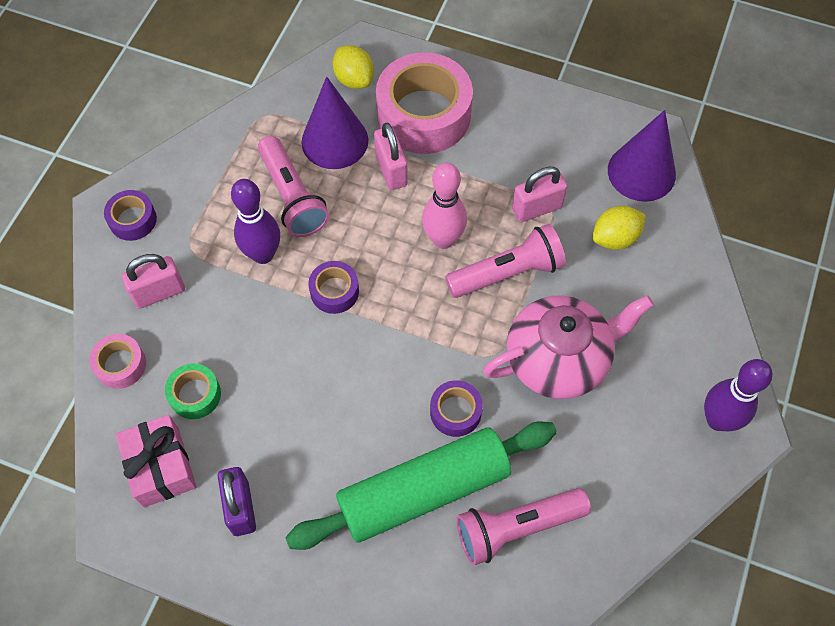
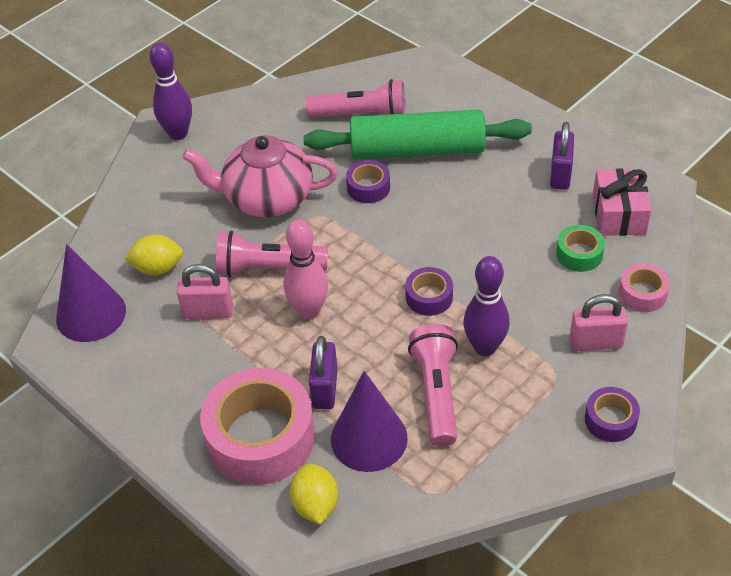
camera: 155 degrees left, 15 degrees down
(391, 170) = (325, 389): pink padlock -> purple padlock

